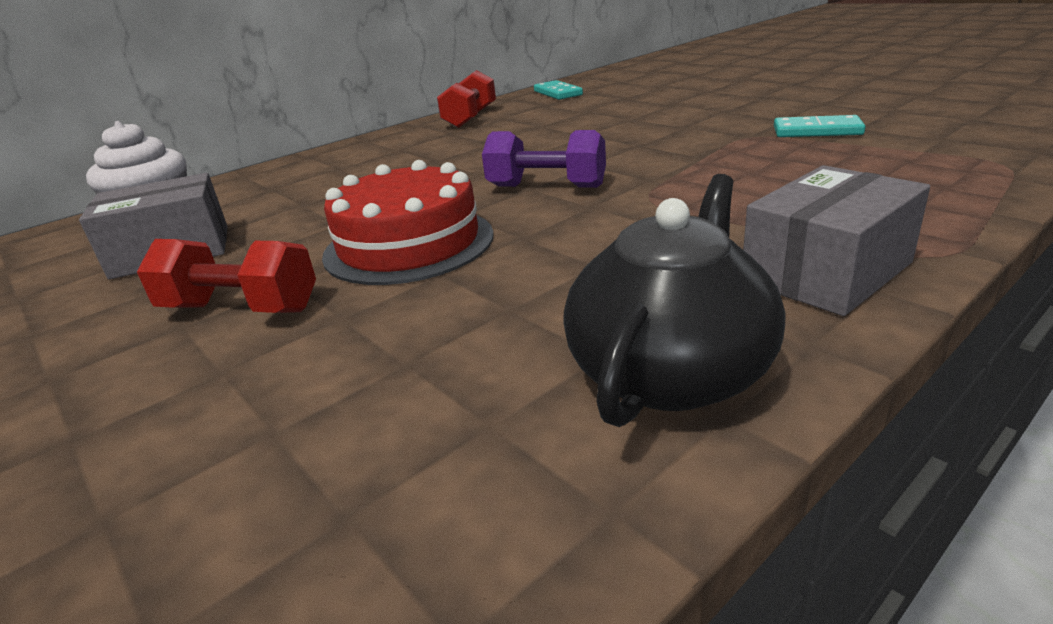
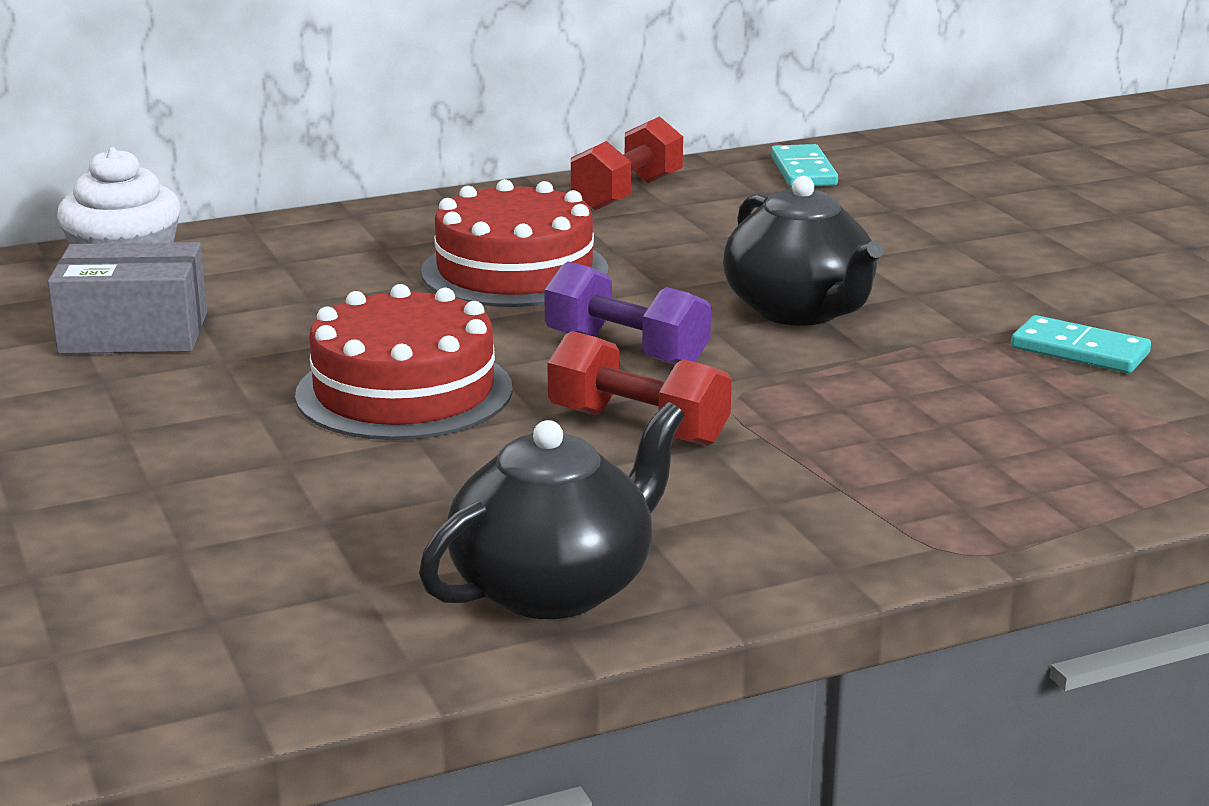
camera: 15 degrees right, 5 degrees down
(240, 309) = (188, 425): red dumbbell -> red dumbbell (638, 427)
(433, 162) = (514, 271): none -> red cake
(631, 146) = (800, 311): none -> black teapot
(826, 272) = (815, 538): grey box -> none

